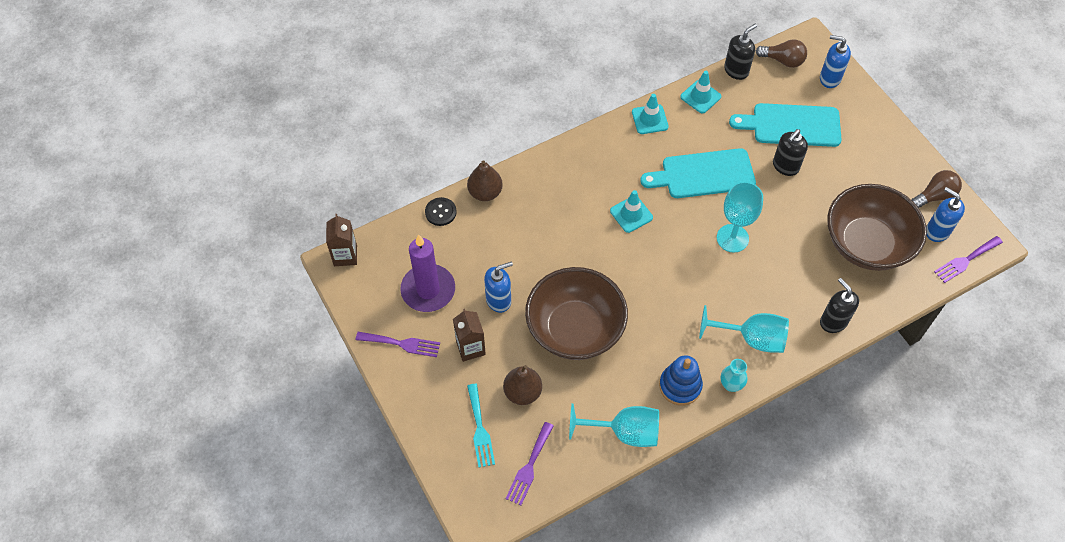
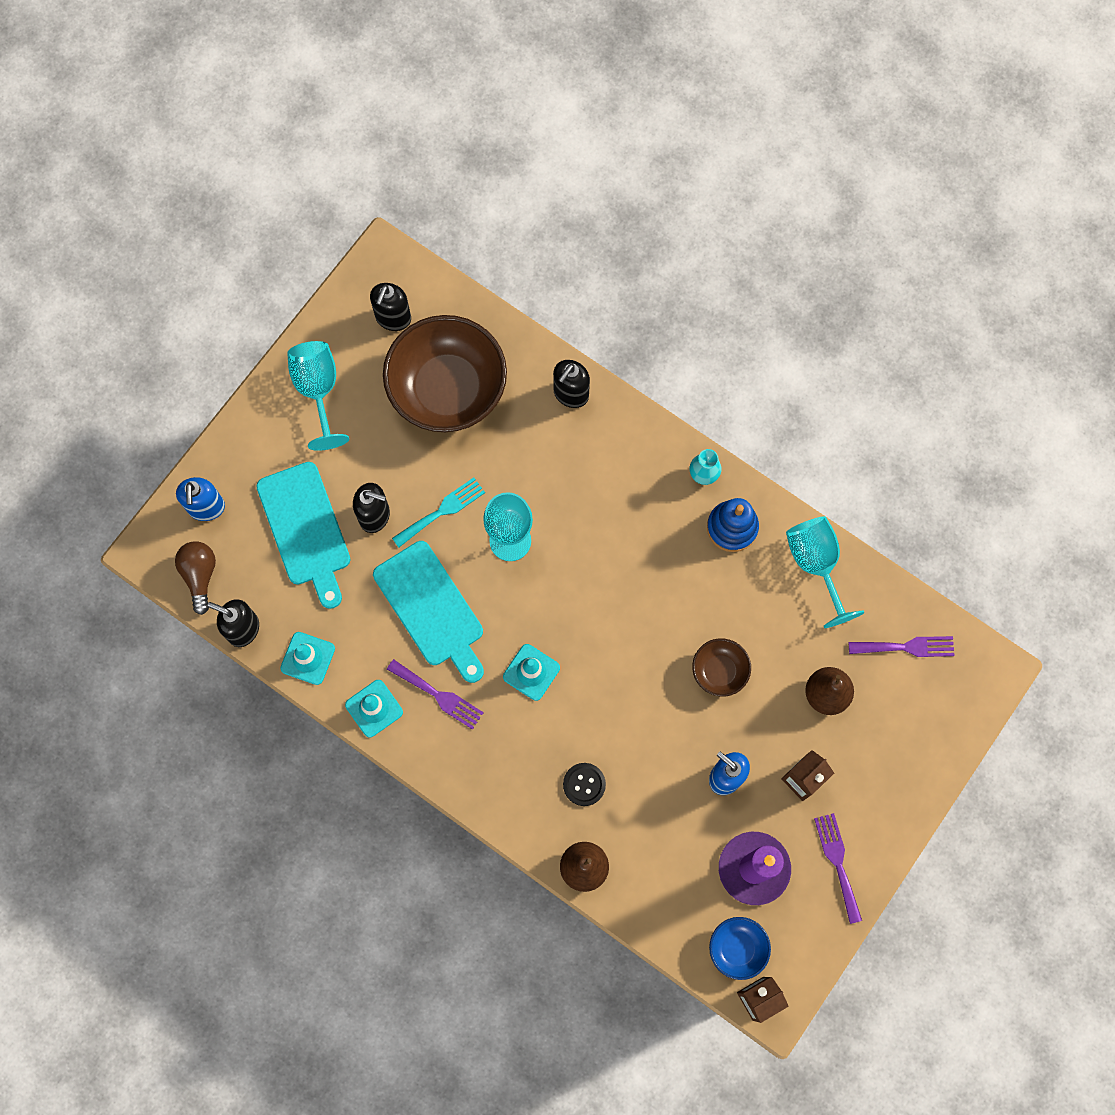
camera: 115 degrees left, 15 degrees up
(383, 257) = (737, 948): none -> blue bowl
(440, 212) = (639, 910): black button -> black button (584, 784)
(480, 429) = (892, 720): turquoise fork -> turquoise fork (442, 511)
(575, 329) = (719, 671): brown bowl -> brown bowl, size x0.46
(751, 338) = (635, 473): turquoise goblet -> turquoise goblet (318, 391)
(934, 196) = (342, 334): brown light bulb -> none
(937, 231) = (393, 318): blue soap dispenser -> black soap dispenser
(966, 260) = (420, 278): purple fork -> purple fork (438, 695)

